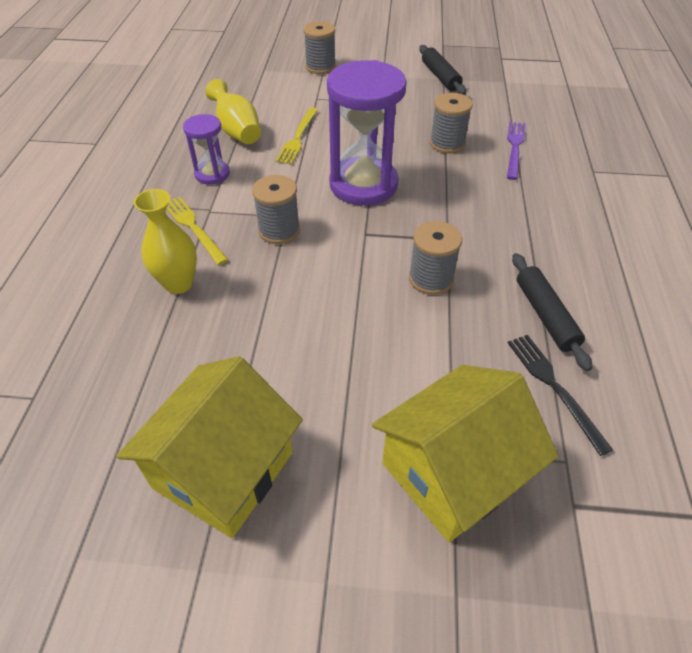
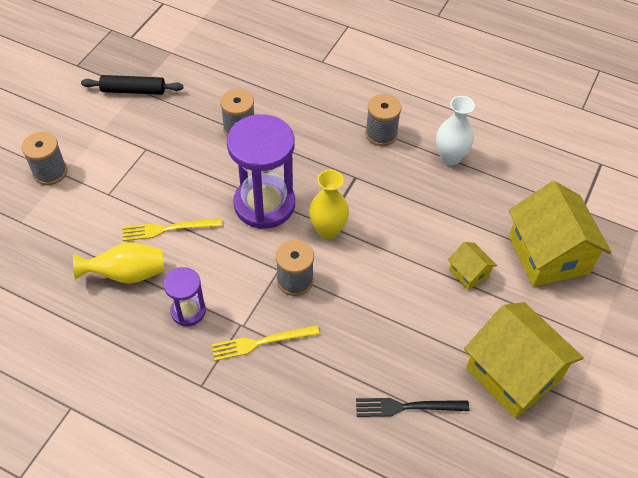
camera: 70 degrees left, 5 degrees up
(178, 283) = (328, 367): yellow vase -> yellow vase (328, 230)
(297, 138) = (168, 229): yellow fork -> yellow fork turned 135 degrees clockwise
(367, 380) = (469, 273): none -> yellow house
(431, 279) = (392, 203): grey spool -> grey spool (381, 134)
(515, 148) = (269, 90): purple fork -> none
(545, 316) = (450, 157): black rolling pin -> white vase
(554, 387) = (506, 180): black fork -> black fork (407, 407)

